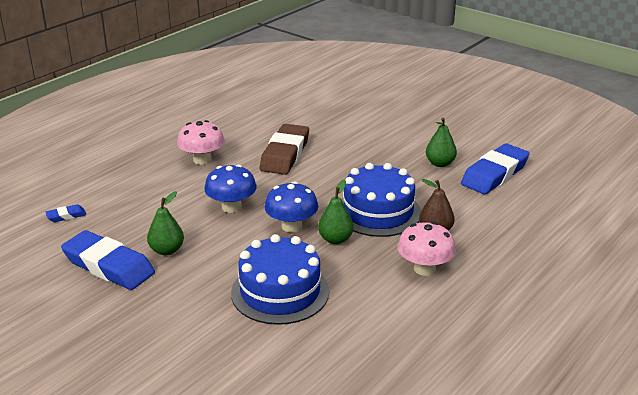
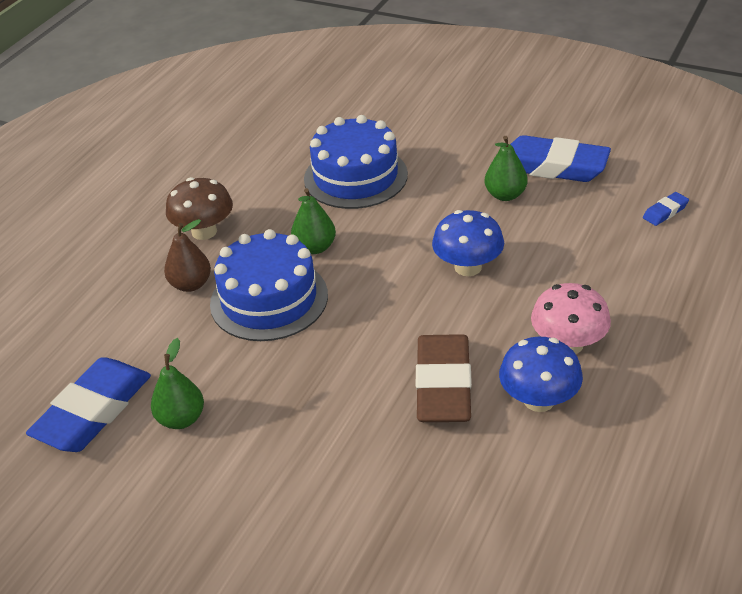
camera: 170 degrees right, 10 degrees up
(291, 226) = (376, 255): blue mushroom -> blue mushroom (539, 400)
(424, 269) = (204, 231): pink mushroom -> brown mushroom

